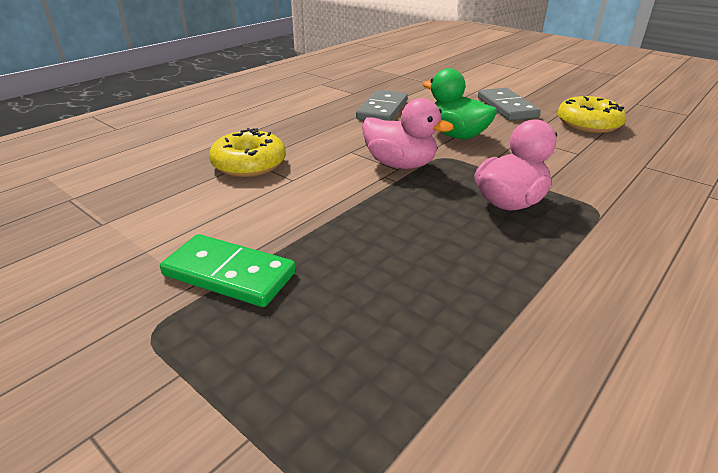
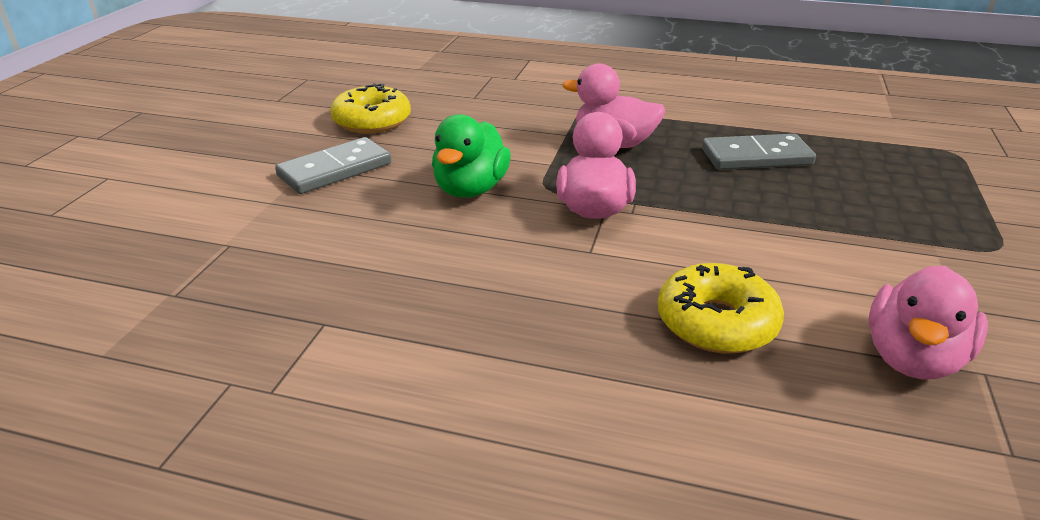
camera: 115 degrees left, 0 degrees up
(145, 206) = (912, 358): none -> pink duck
(229, 274) = (898, 242): green domino -> none
(382, 110) = (406, 265): grey domino -> grey domino (756, 157)

